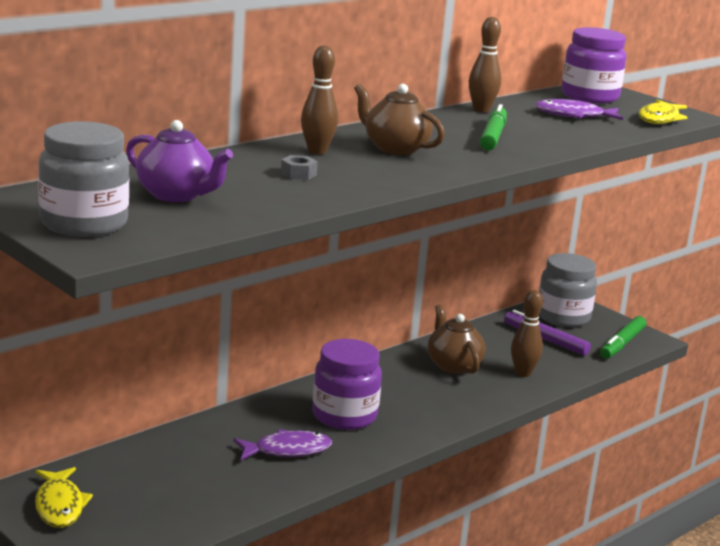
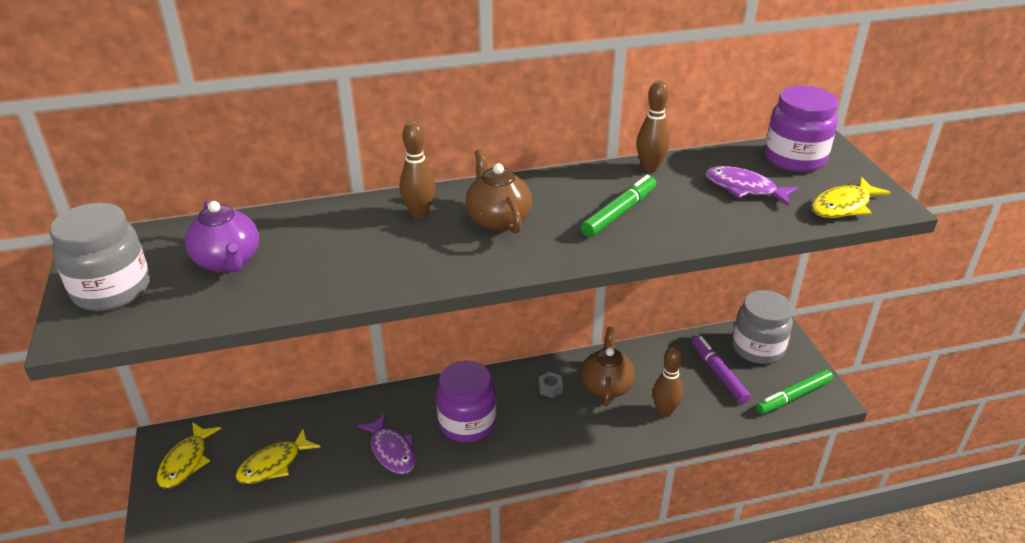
camera: 30 degrees right, 15 degrees up
(168, 486) = (274, 464): none -> yellow fish
(287, 450) = (391, 450): purple fish -> purple fish turned 45 degrees clockwise
(298, 174) = (366, 246): grey nut -> grey nut (550, 388)

